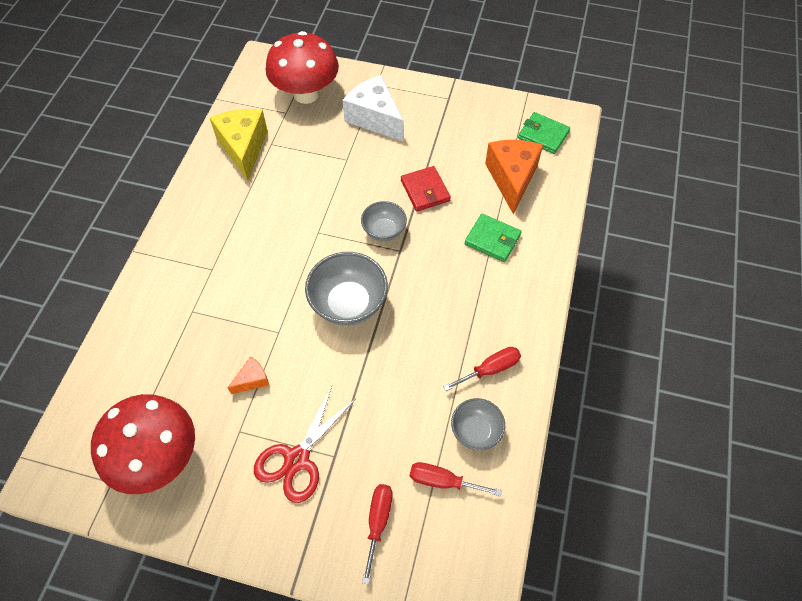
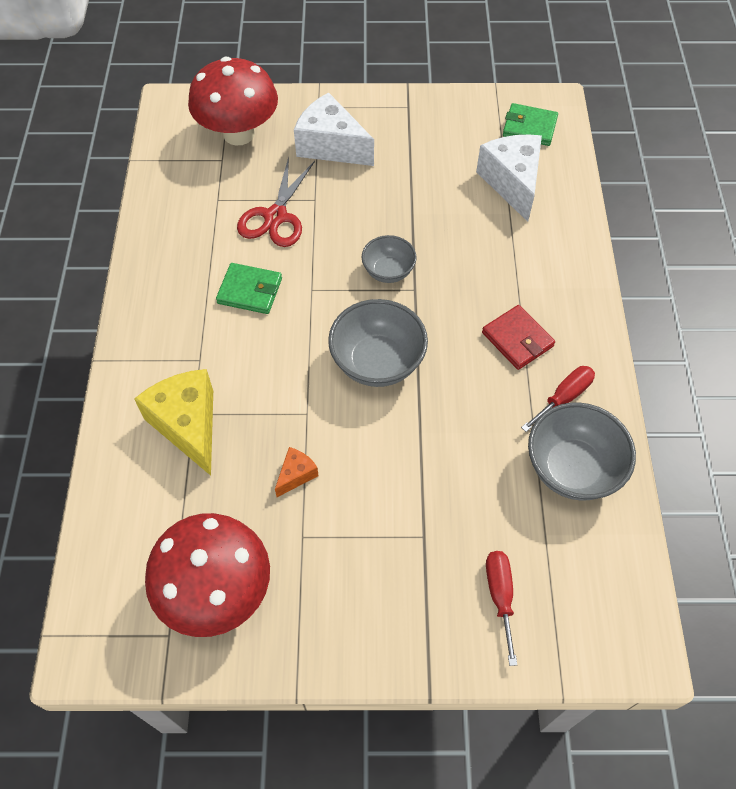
camera: 15 degrees left, 0 degrees up
(244, 148) = (186, 211): yellow cheese -> yellow cheese (188, 425)
(297, 459) = (382, 551): red scissors -> red scissors (275, 217)
(425, 191) = (419, 216): red wallet -> red wallet (517, 339)
(443, 481) = (555, 532): red screwdriver -> none
(476, 431) = (572, 468): grey bowl -> grey bowl, size x1.66
(492, 239) = (514, 254): green wallet -> green wallet (250, 291)
(512, 179) = (512, 183): orange cheese -> white cheese

